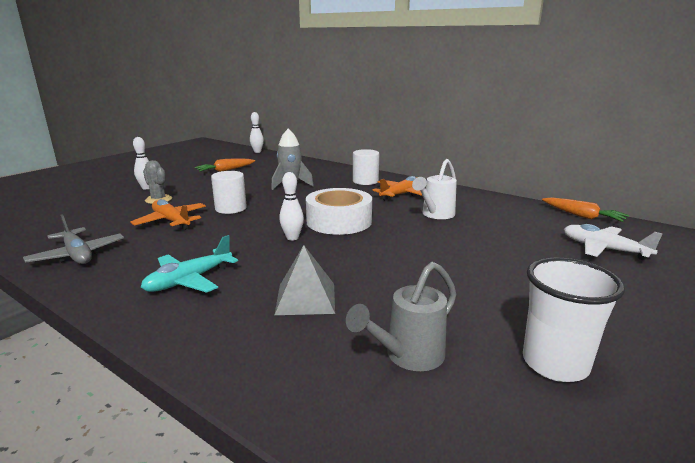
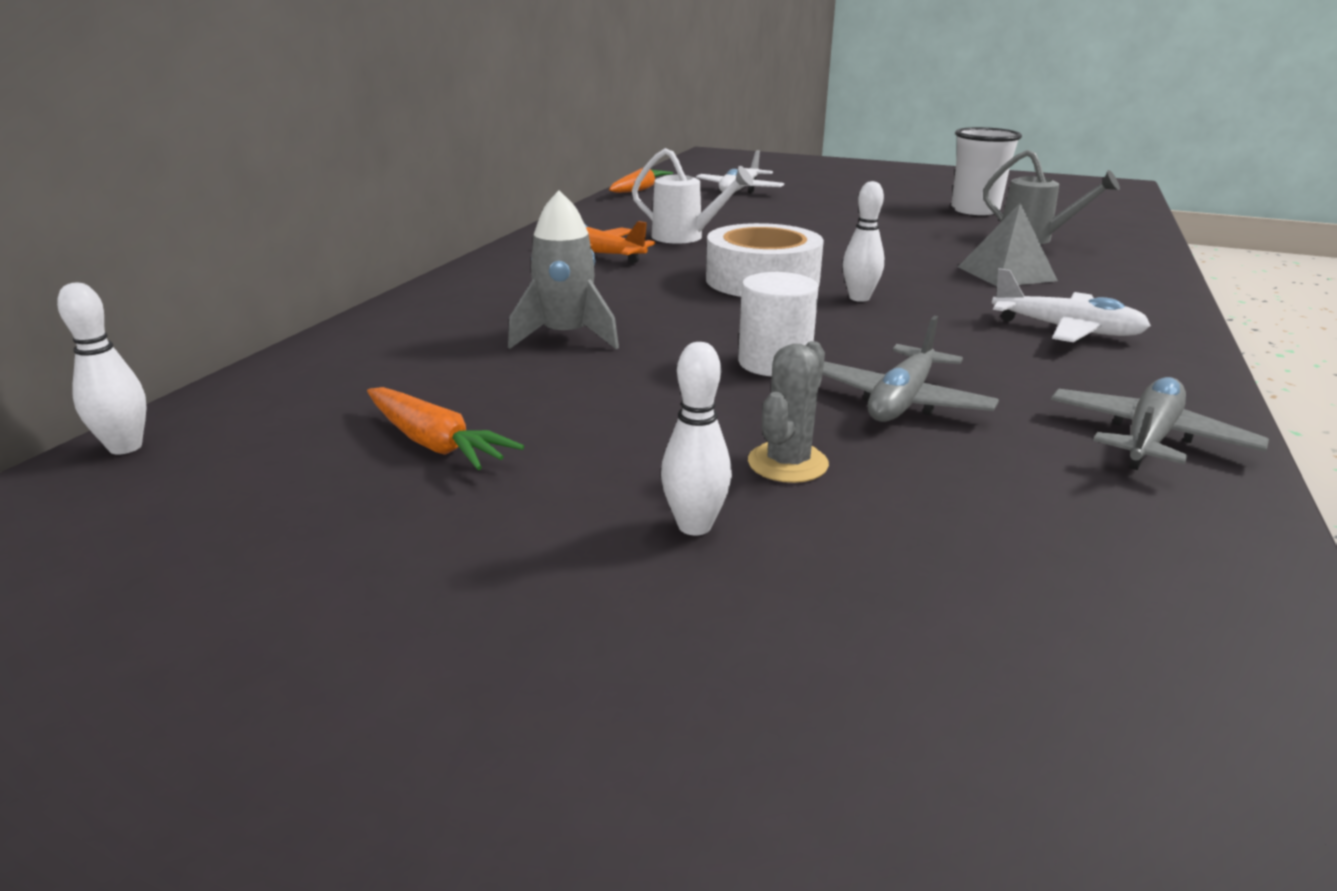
camera: 105 degrees left, 5 degrees up
(171, 221) = (902, 401): orange plane -> grey plane
(189, 280) = (1066, 330): turquoise plane -> white plane
(365, 181) = (517, 281): white cylinder -> none

